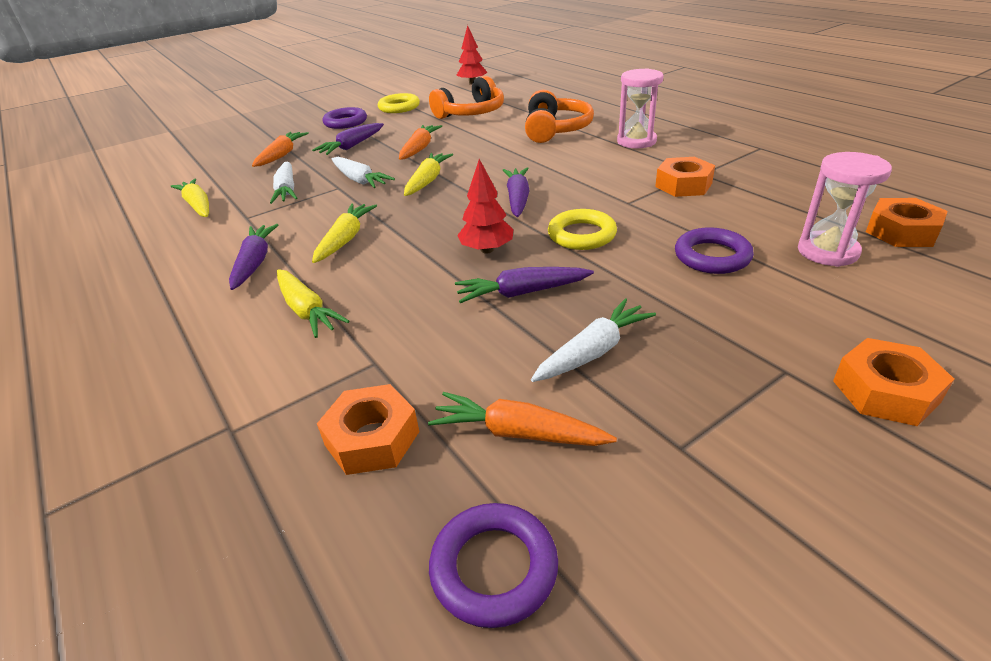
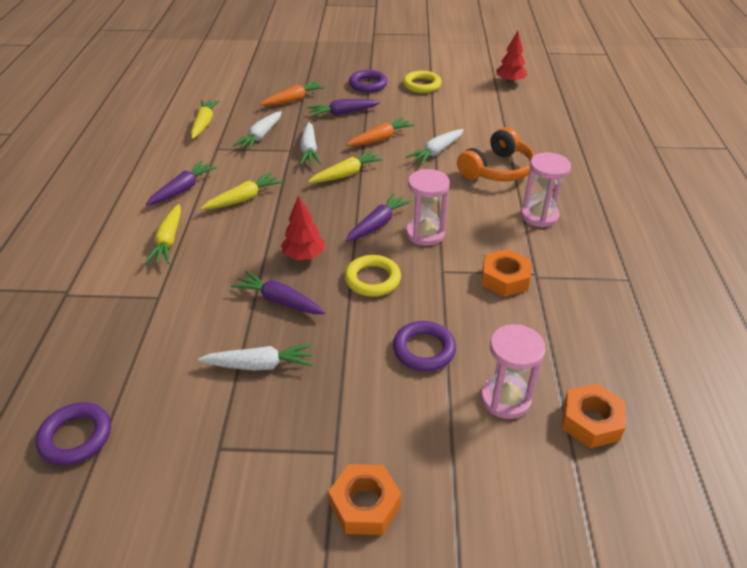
camera: 35 degrees right, 5 degrees up
(372, 438) = (108, 340): orange nut -> none
(471, 113) = (462, 118): orange headphones -> none
(486, 138) = (436, 152): none -> white carrot
(518, 433) = (164, 383): orange carrot -> none
(570, 187) = (425, 234): none -> pink hourglass

